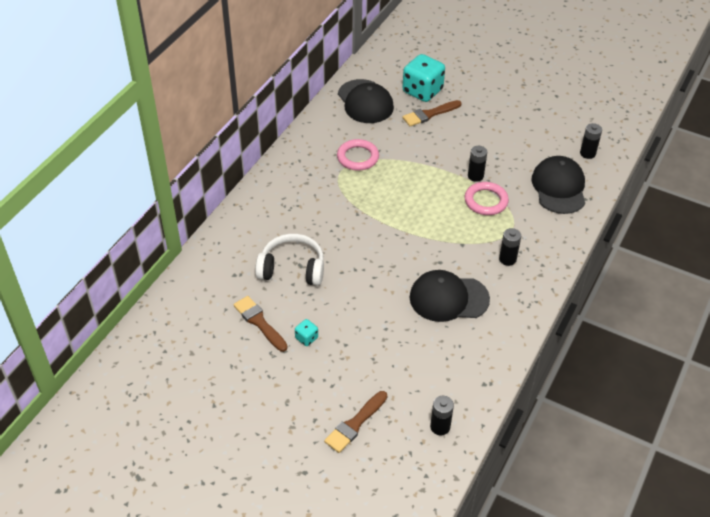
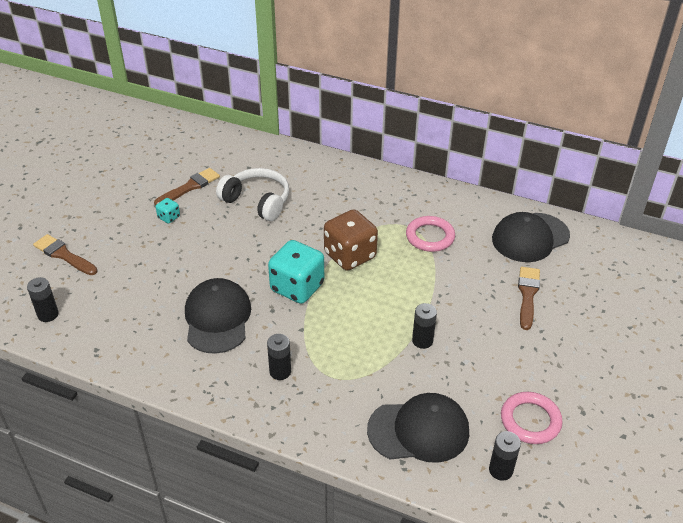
camera: 85 degrees right, 5 degrees down
(292, 269) = (257, 201): white headphones -> white headphones turned 60 degrees counterclockwise
(376, 208) = (350, 255): none -> brown dice
(422, 91) = (571, 287): turquoise dice -> turquoise dice (297, 287)
(429, 114) = (527, 295): brown brush -> brown brush turned 45 degrees clockwise
(486, 201) = (378, 351): pink ring -> pink ring (530, 420)

